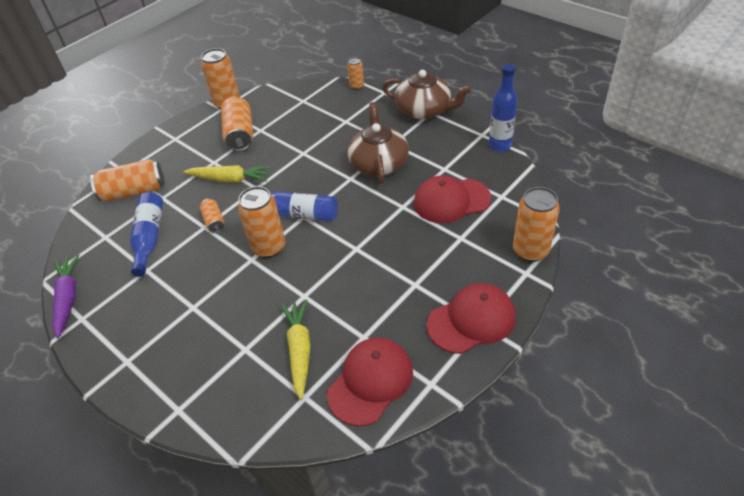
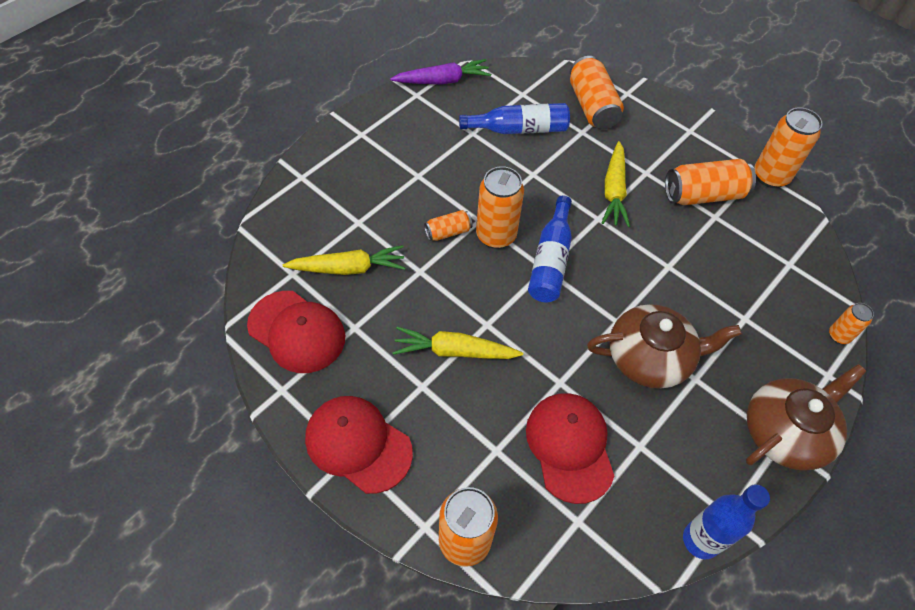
camera: 85 degrees right, 10 degrees up
(214, 221) = (541, 182): orange can -> orange can (448, 232)
(382, 266) = (454, 351): none -> yellow carrot
(424, 110) = (786, 432): brown teapot -> brown teapot turned 150 degrees counterclockwise
(471, 320) = (358, 444): red cap -> red cap turned 150 degrees clockwise

